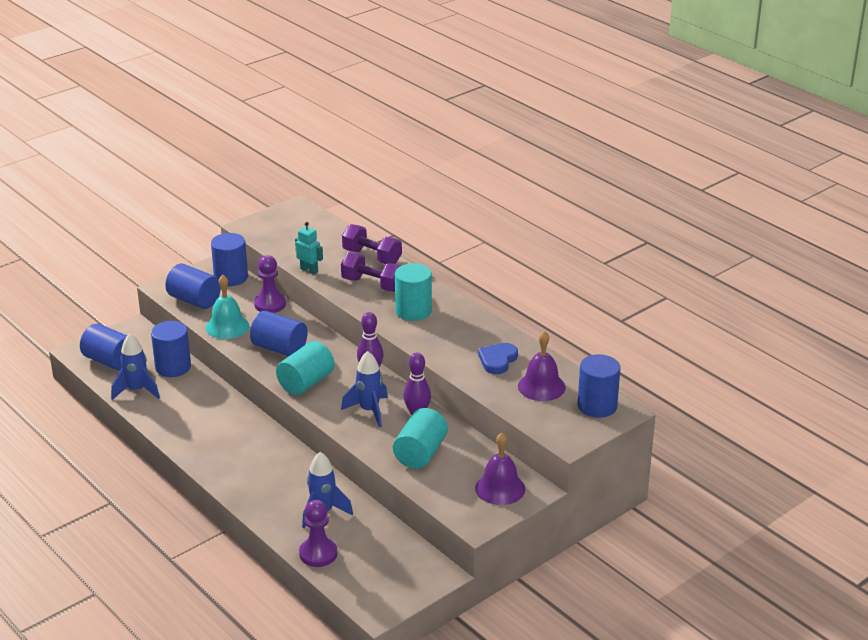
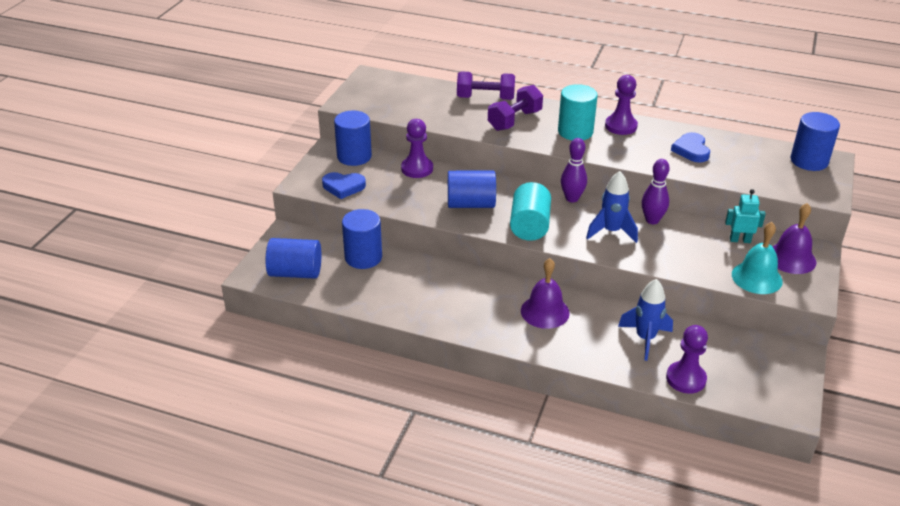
camera: 30 degrees left, 5 degrees up
(137, 390) = (352, 291): blue rocket -> none
(194, 300) = (343, 187): blue cylinder -> blue heart
(227, 326) = (401, 200): turquoise bell -> turquoise bell (757, 277)
(309, 270) = (445, 124): turquoise robot -> turquoise robot (740, 240)
(372, 284) = (514, 120): purple dumbbell -> purple dumbbell turned 45 degrees counterclockwise
(420, 453) = (696, 253): turquoise cylinder -> none
(461, 319) = (621, 126): none -> purple pawn
(541, 386) = (750, 160): purple bell -> purple bell (545, 311)

